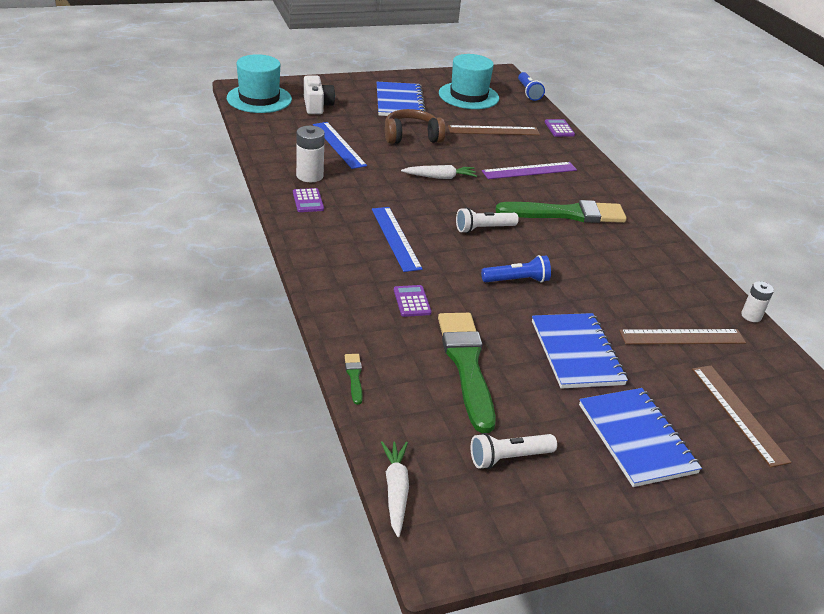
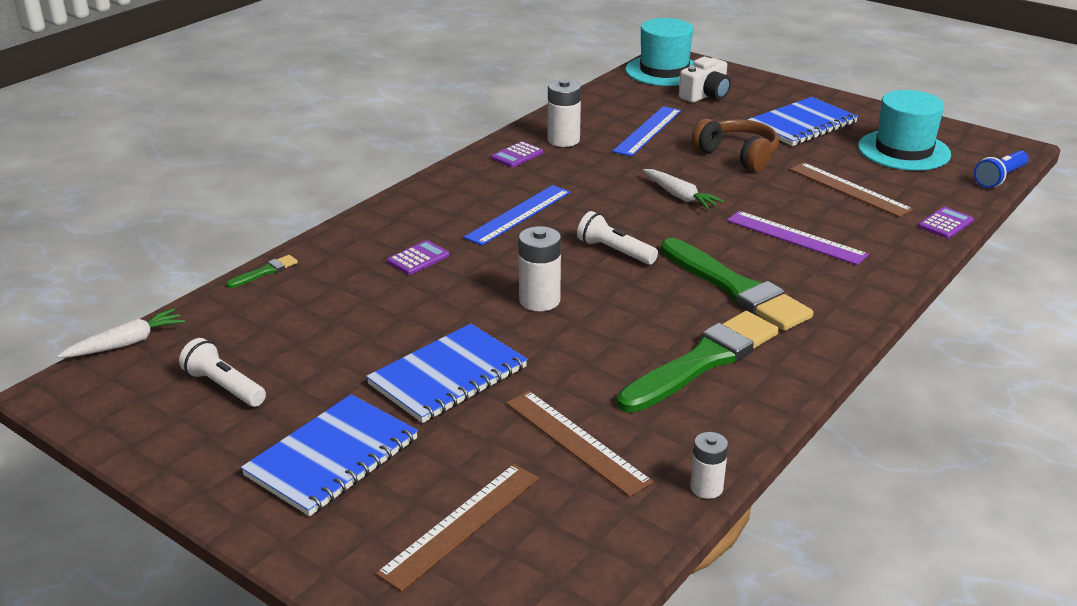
camera: 60 degrees right, 5 degrees down
(466, 365) = (347, 319): green brush -> green brush (702, 361)
(516, 280) = (539, 300): blue flashlight -> white battery

